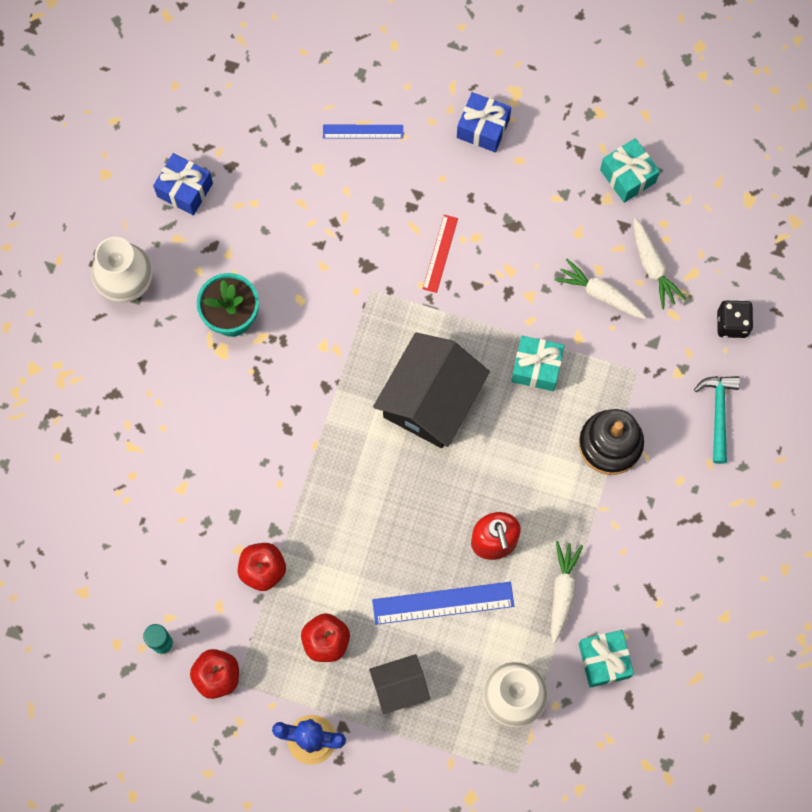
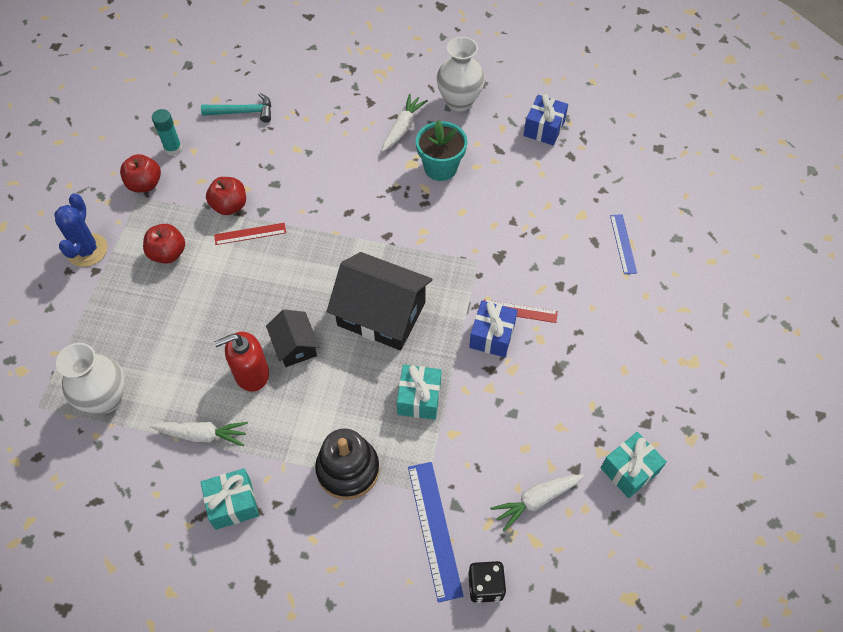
camera: 85 degrees right, 15 degrees down
(307, 544) = (250, 233): none -> red ruler
(399, 686) = (125, 309): black house -> black house (295, 346)
(443, 602) = (196, 336): blue ruler -> blue ruler (435, 529)
(483, 128) = (649, 337): blue gift -> blue gift (492, 336)
(600, 294) = (500, 451): white carrot -> white carrot (403, 128)
(604, 660) = (134, 476): turquoise gift -> turquoise gift (233, 504)
(718, 413) = (386, 575): turquoise hammer -> turquoise hammer (243, 112)

